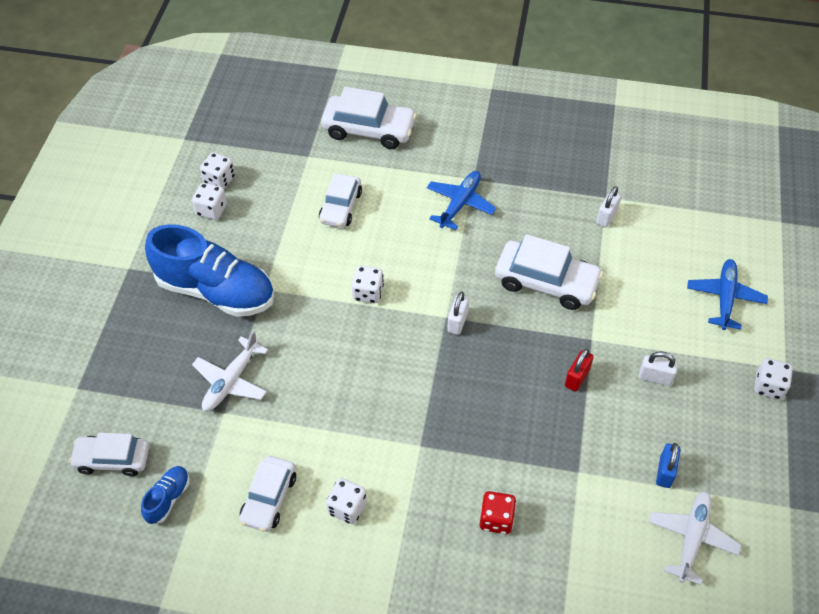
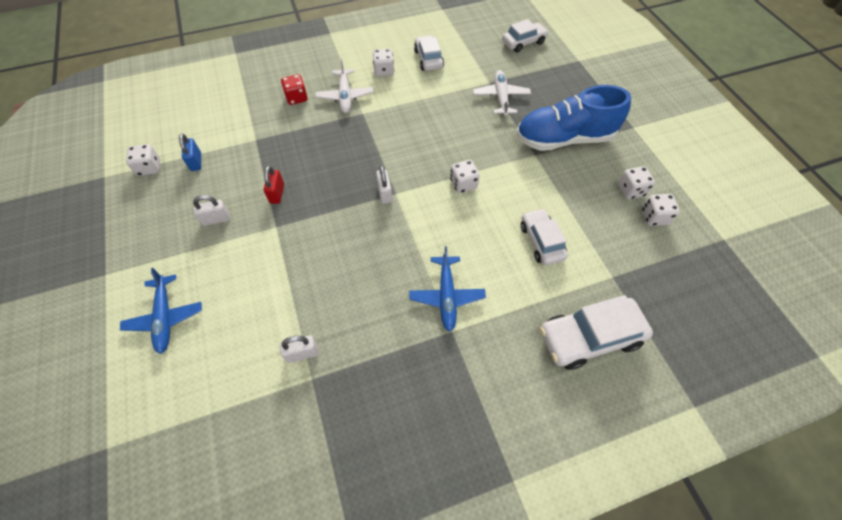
camera: 150 degrees right, 5 degrees up
(168, 499) = (479, 40): blue shoe -> none
(546, 282) = (332, 257): white car -> none
(606, 217) = (302, 353): white padlock -> white padlock turned 75 degrees clockwise
(691, 539) = (172, 134): white plane -> white plane (345, 96)
(768, 386) = (120, 252): white dice -> white dice (149, 168)

